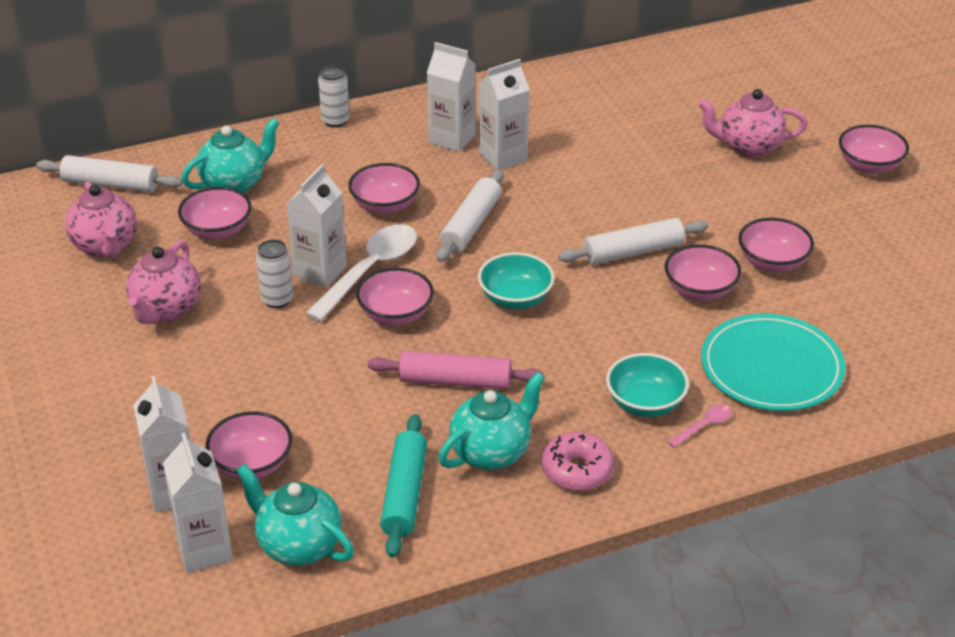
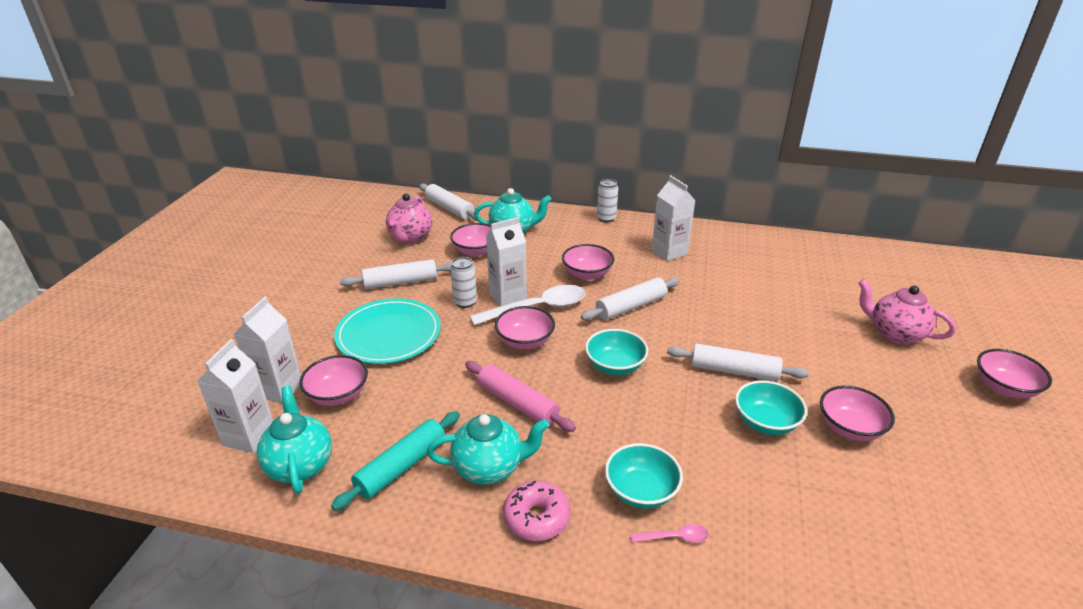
camera: 35 degrees right, 5 degrees down
(166, 309) = (400, 282): pink teapot -> white rolling pin
(503, 157) = (693, 274): white carton -> none
(700, 290) = (765, 422): pink bowl -> turquoise bowl
(771, 368) = (779, 517): turquoise plate -> turquoise plate (389, 335)

